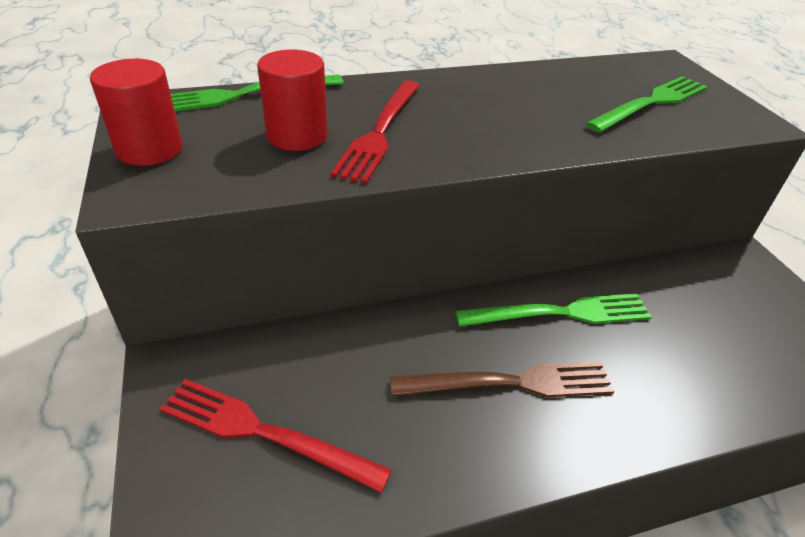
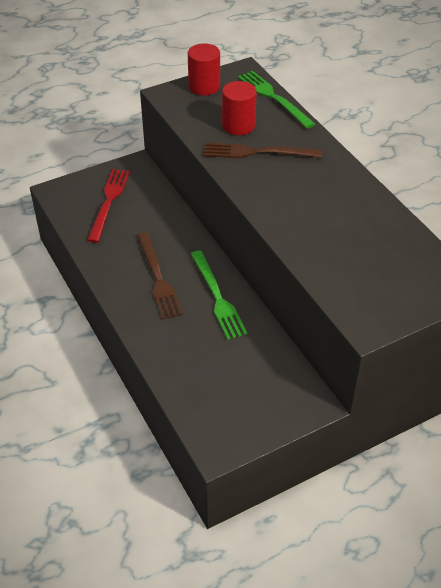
camera: 80 degrees right, 5 degrees up
(380, 131) = (258, 152): red fork -> brown fork
(651, 103) = (364, 268): green fork -> none

